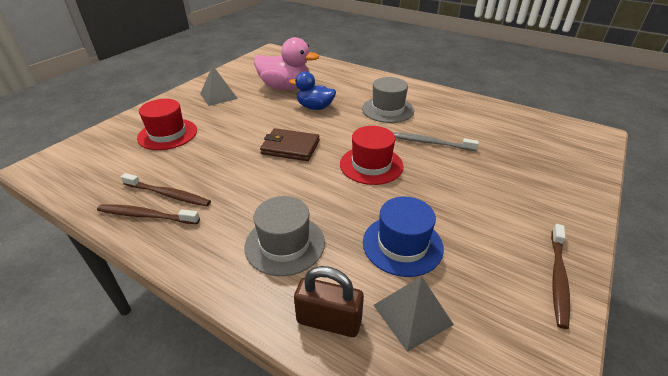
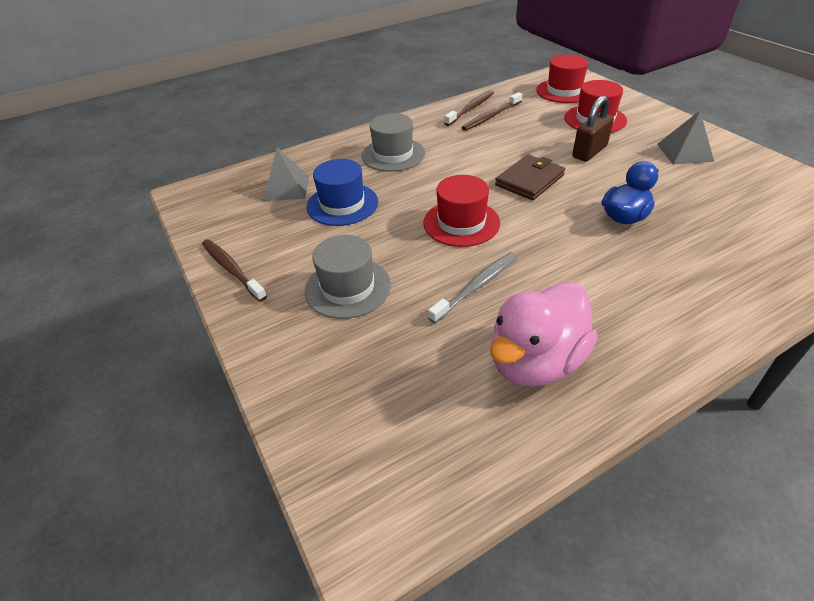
camera: 120 degrees right, 5 degrees up
(96, 159) = (564, 91): none -> red hat
(285, 87) = (703, 205): pink duck -> pink duck (535, 361)
(329, 321) = (316, 158): brown padlock -> brown padlock (589, 152)
(387, 109) = (591, 282): grey hat -> grey hat (348, 287)

